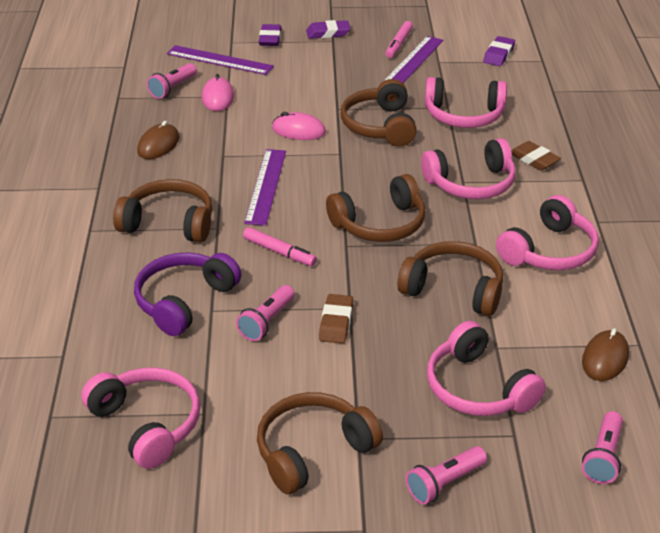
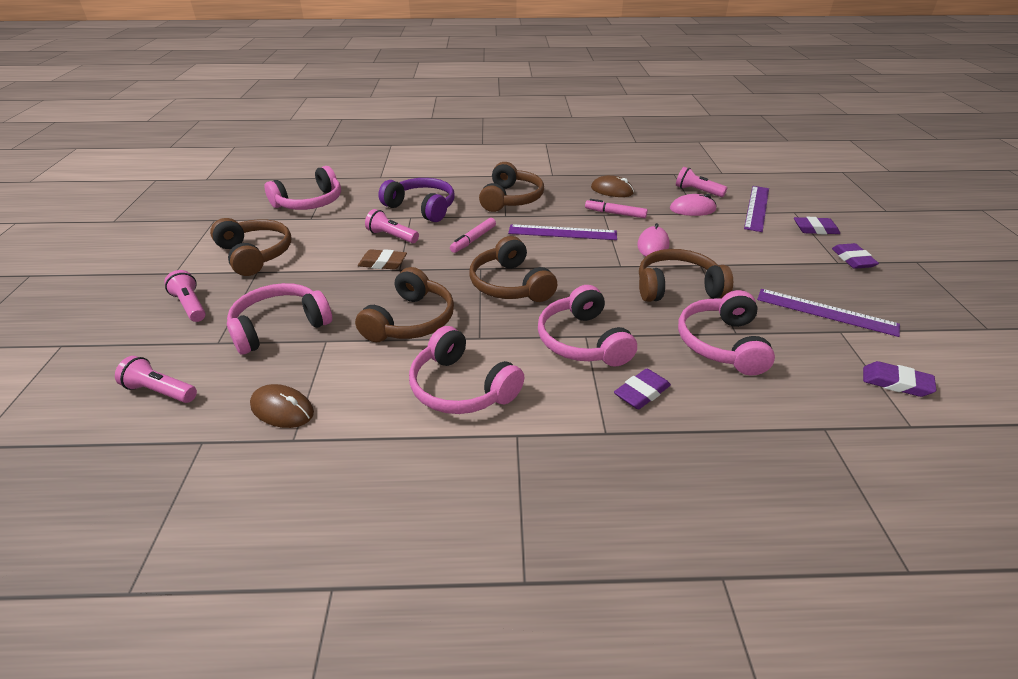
camera: 90 degrees right, 0 degrees up
(399, 44) = (864, 304): pink marker -> pink marker (615, 213)
(534, 159) = (641, 393): brown eraser -> purple eraser

